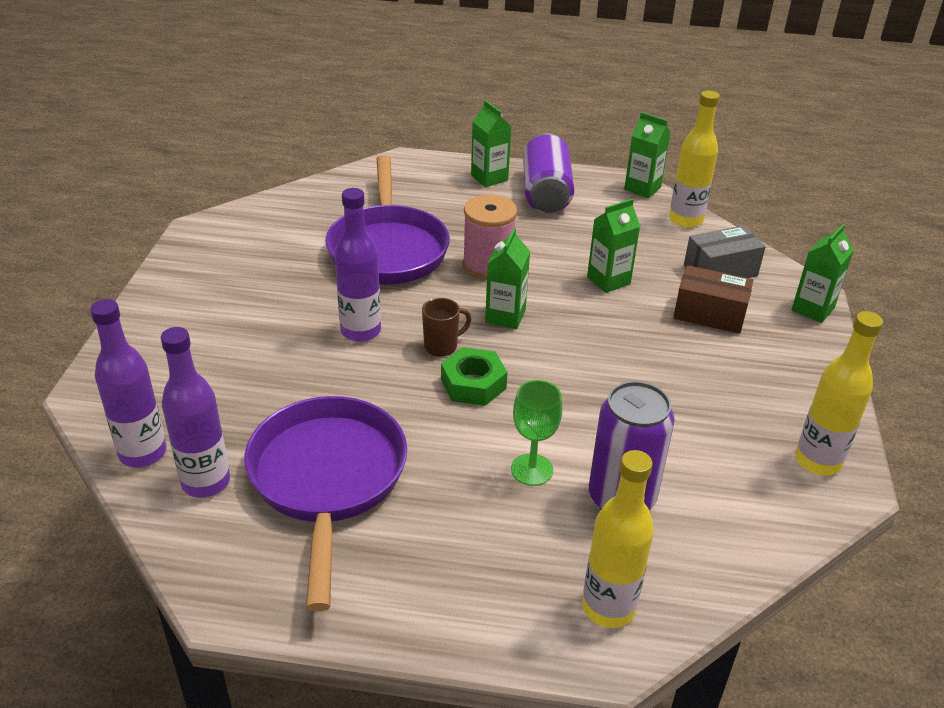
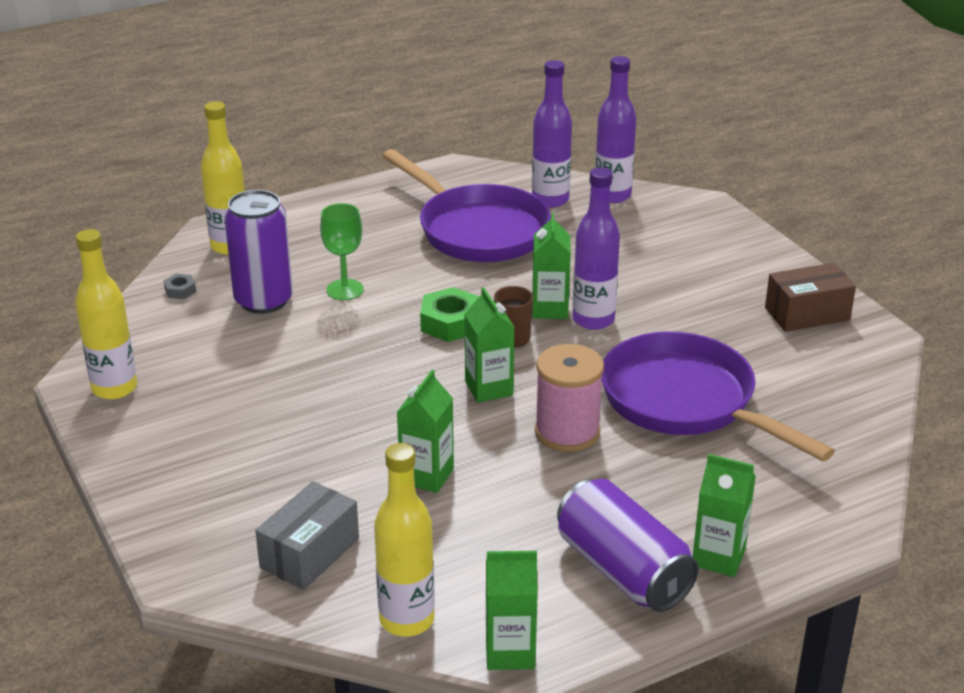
camera: 145 degrees right, 5 degrees down
(703, 560) = (180, 290): none -> grey nut
(709, 314) = (288, 486): brown box -> brown box (807, 314)
(812, 309) = (171, 550): green carton -> green carton (550, 309)

